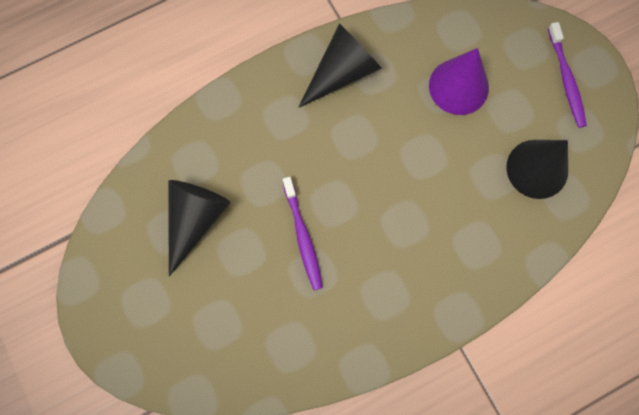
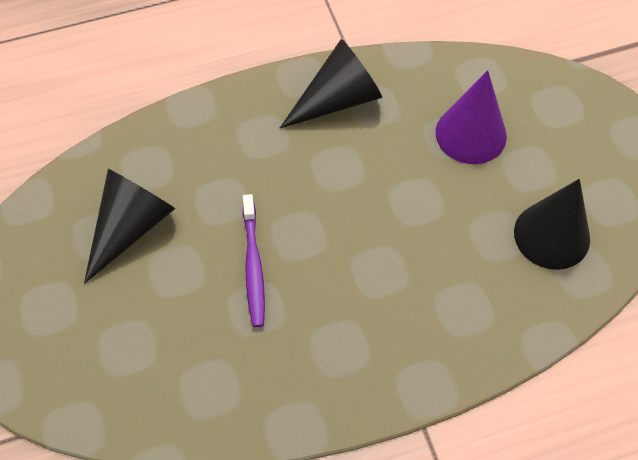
camera: 10 degrees right, 15 degrees down
(566, 79) = (600, 145): purple toothbrush -> none

